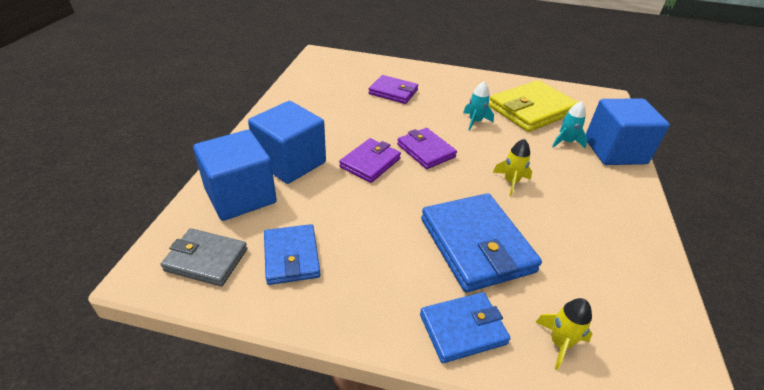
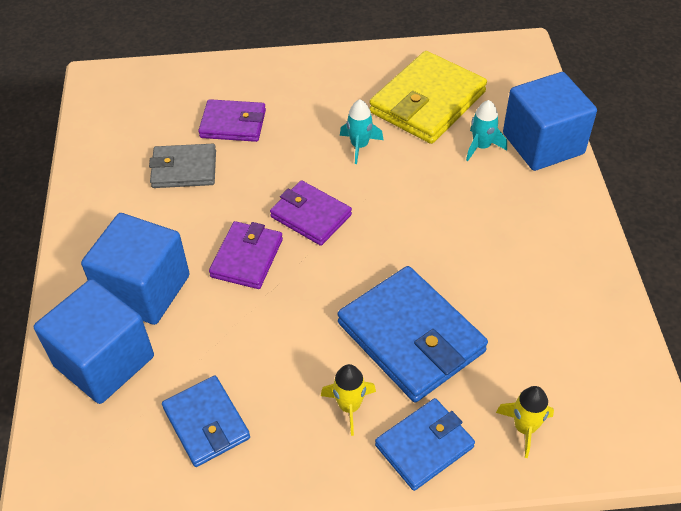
camera: 15 degrees left, 10 degrees up
(206, 260) = (108, 461): grey wallet -> grey wallet (184, 169)
(511, 182) = (428, 233): yellow rocket -> yellow rocket (349, 406)

